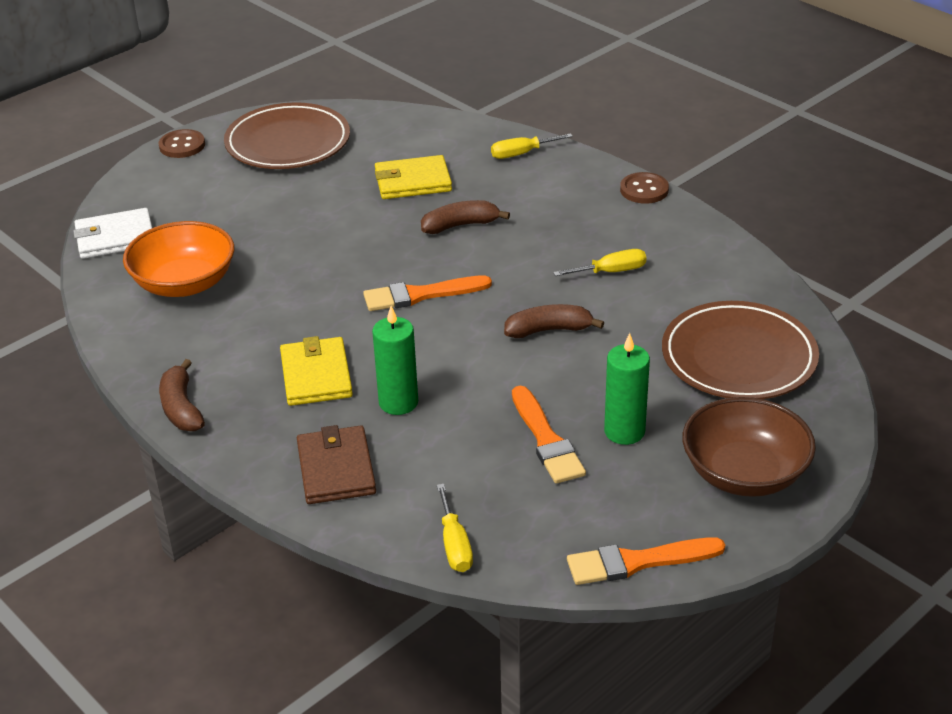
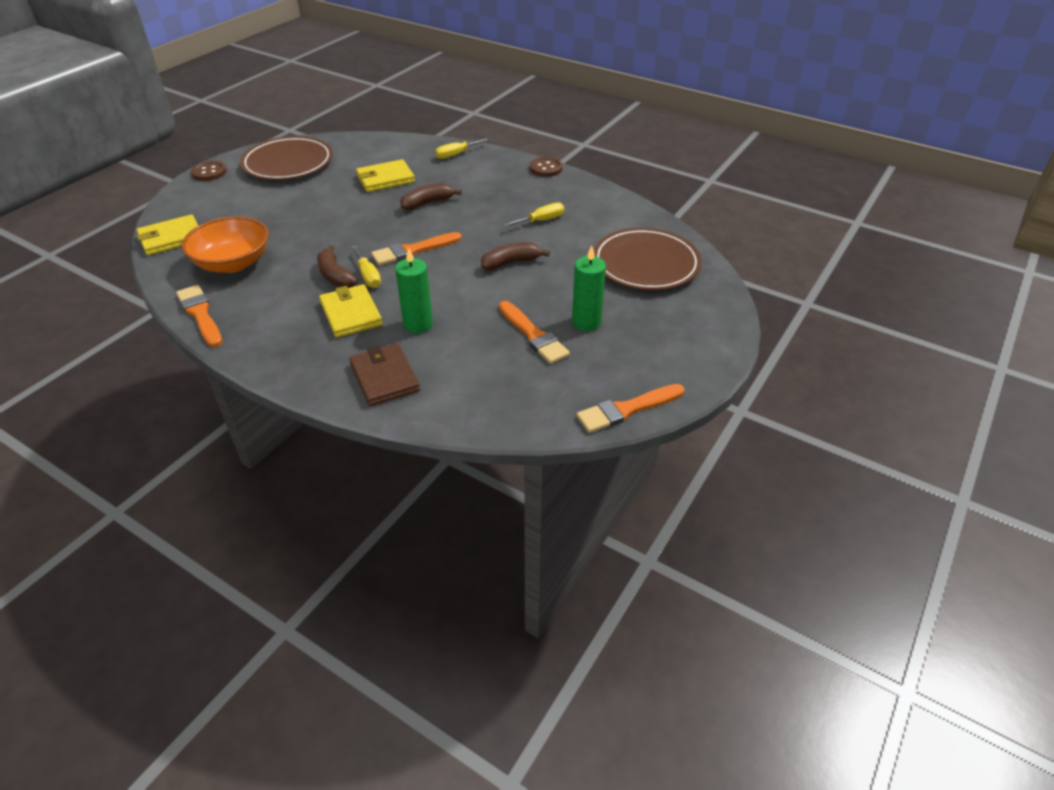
camera: 15 degrees left, 5 degrees up
(115, 238) = (171, 238): white wallet -> yellow wallet
(130, 350) = (200, 314): none -> orange brush
(181, 408) = (251, 350): brown banana -> brown banana (335, 275)
(454, 545) = (490, 418): yellow screwdriver -> yellow screwdriver (368, 276)
(744, 473) = (677, 338): brown bowl -> none

